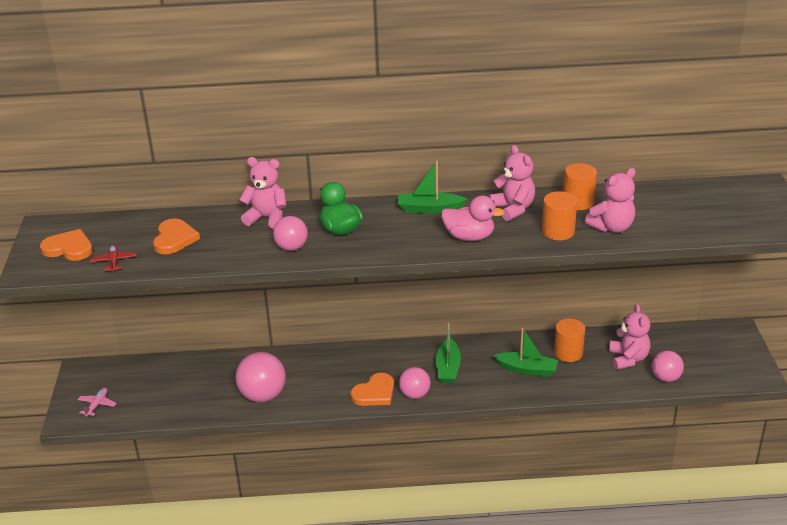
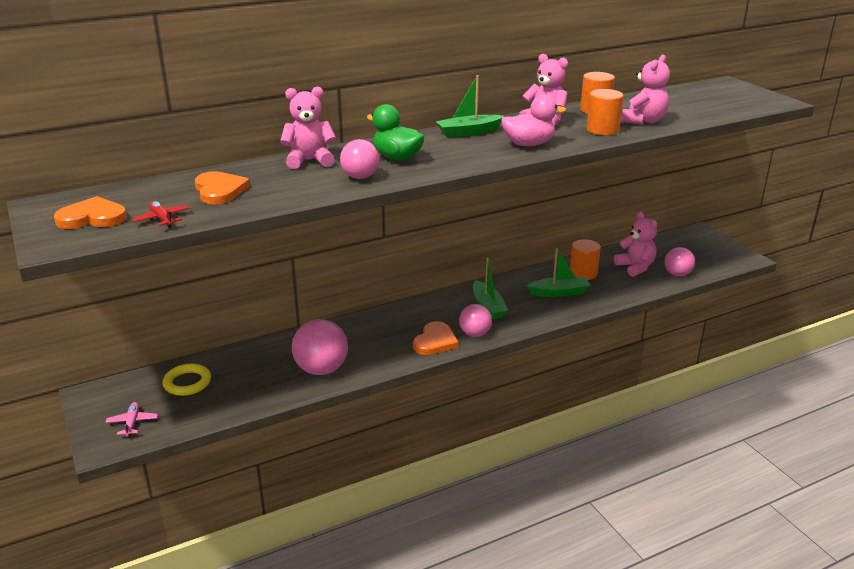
camera: 25 degrees left, 5 degrees down
(155, 379) = (187, 383): none -> yellow ring

